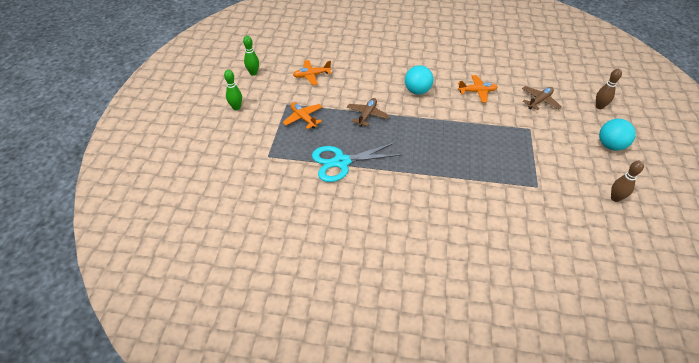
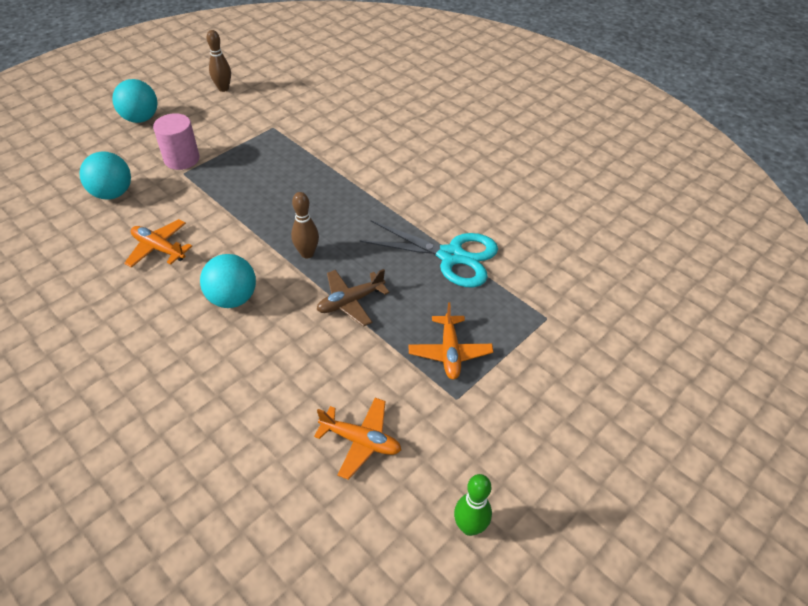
camera: 145 degrees left, 0 degrees up
(236, 107) = (552, 445): green bowling pin -> none
(539, 101) = (112, 193): brown plane -> turquoise ball
(545, 135) = (182, 159): none -> pink cylinder
(599, 106) = (67, 152): brown bowling pin -> brown bowling pin (307, 253)

